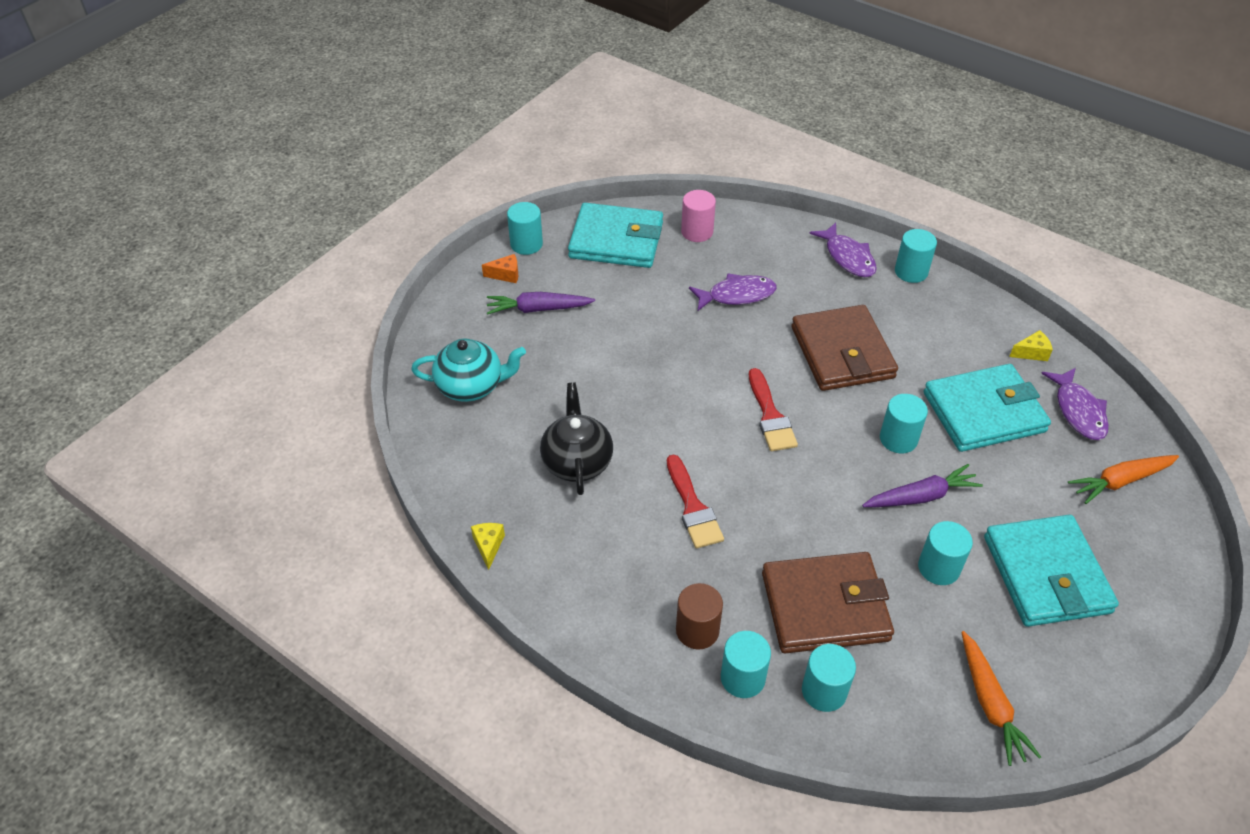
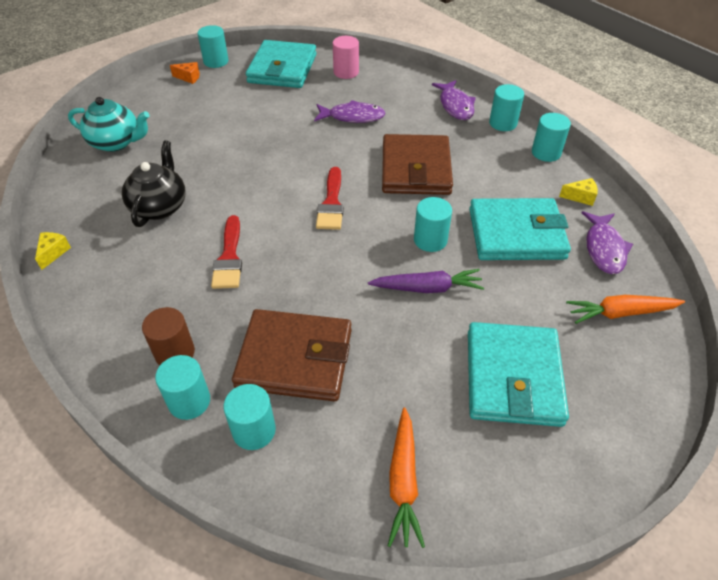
camera: 15 degrees right, 0 degrees up
(538, 309) = (197, 102): purple carrot -> none
(616, 240) = (282, 69): turquoise wallet -> turquoise wallet turned 75 degrees clockwise
(938, 568) = (414, 349): turquoise cylinder -> turquoise cylinder (546, 153)

